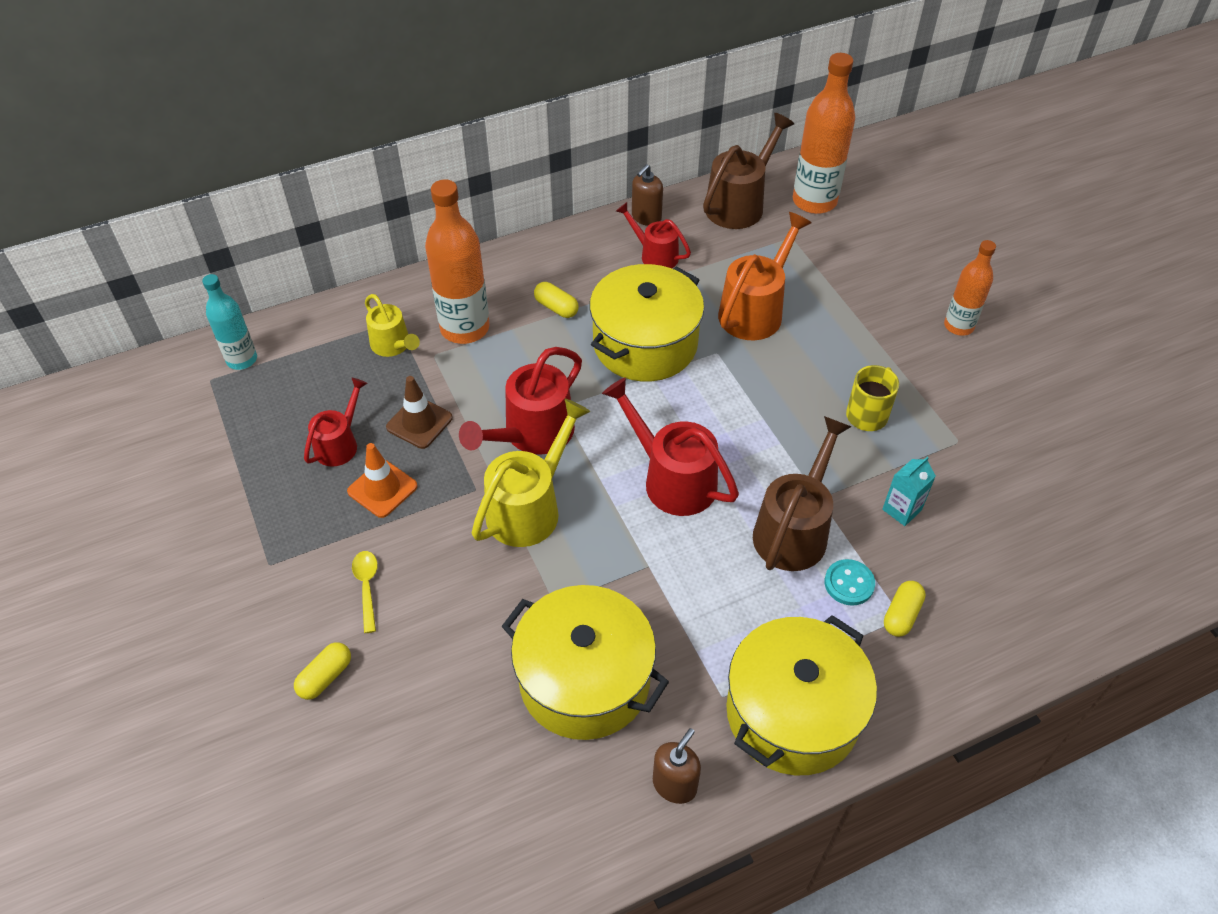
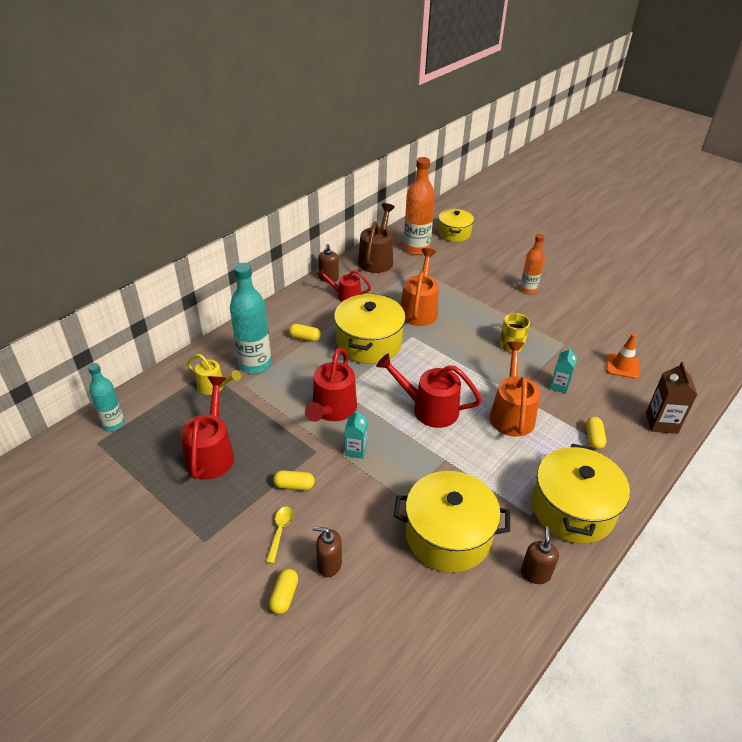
camera: 25 degrees left, 10 degrees down
(340, 443) = (211, 453): red watering can -> red watering can, size x1.63
(367, 587) = (280, 531): yellow spoon -> yellow spoon turned 45 degrees clockwise
(382, 489) = (256, 470): orange traffic cone -> orange traffic cone (622, 366)
(403, 657) = (329, 564): none -> brown soap dispenser
(419, 422) = (257, 425): brown traffic cone -> none
(419, 529) = (294, 486): none -> yellow capsule
(465, 328) = (255, 364): orange bottle -> turquoise bottle
(530, 507) = (355, 450): yellow watering can -> turquoise carton
(794, 529) = (511, 413): brown watering can -> orange watering can
(849, 583) = (557, 431): turquoise button -> none
(895, 189) = (454, 233): none -> yellow pot
(1035, 630) = (661, 423): none -> brown carton

